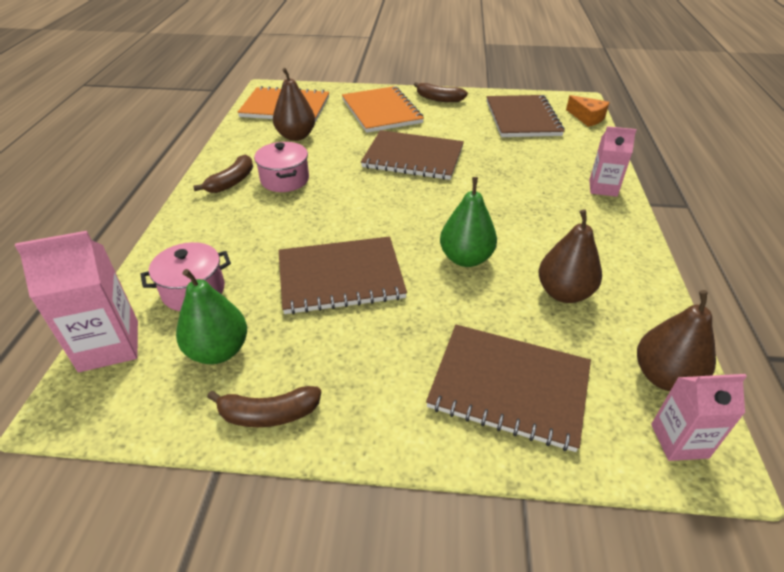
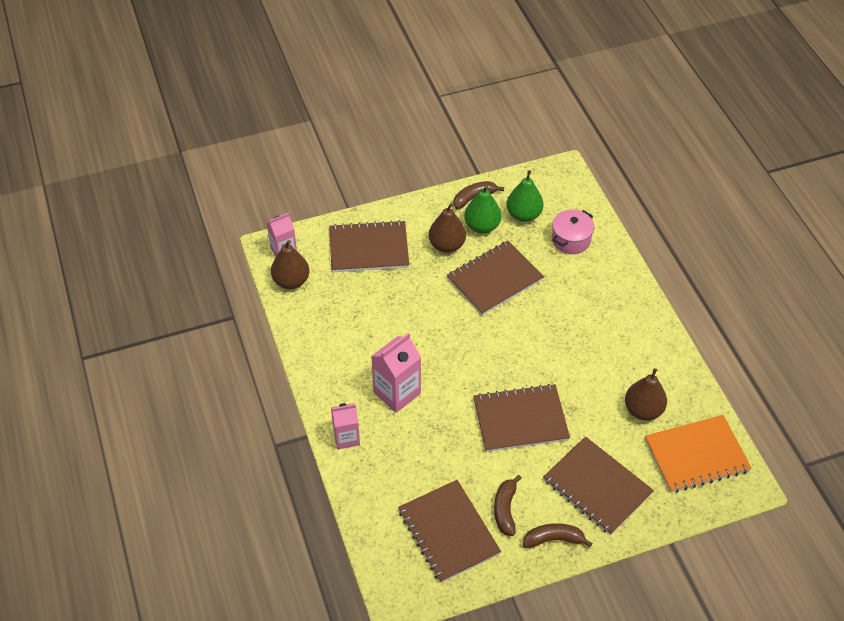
camera: 155 degrees right, 10 degrees up
(109, 346) = (580, 198): pink carton -> pink carton (397, 393)
(231, 182) = (639, 332): brown banana -> brown banana (505, 509)
(285, 179) = (602, 350): pink pot -> none
(381, 111) = (597, 486): orange notebook -> brown notebook
(466, 258) = (425, 322): green pear -> green pear (482, 226)
(564, 293) = (354, 317): brown pear -> brown pear (447, 245)
(587, 118) = (381, 562): orange cheese -> none

